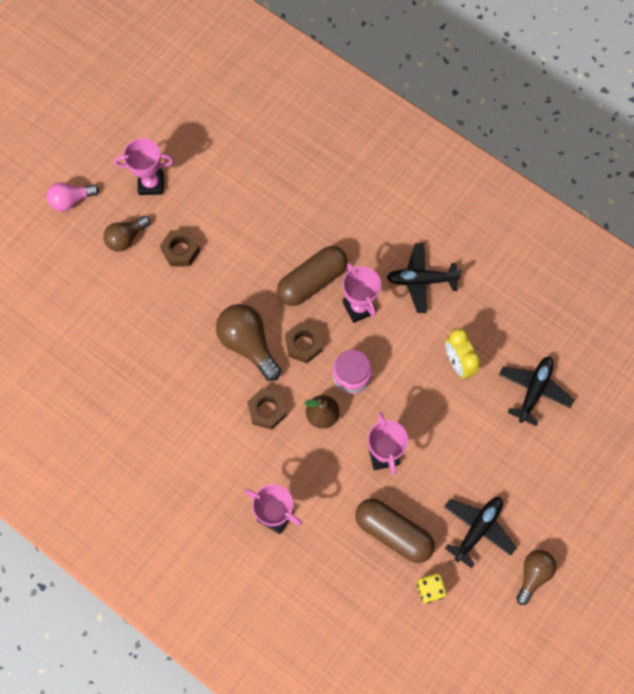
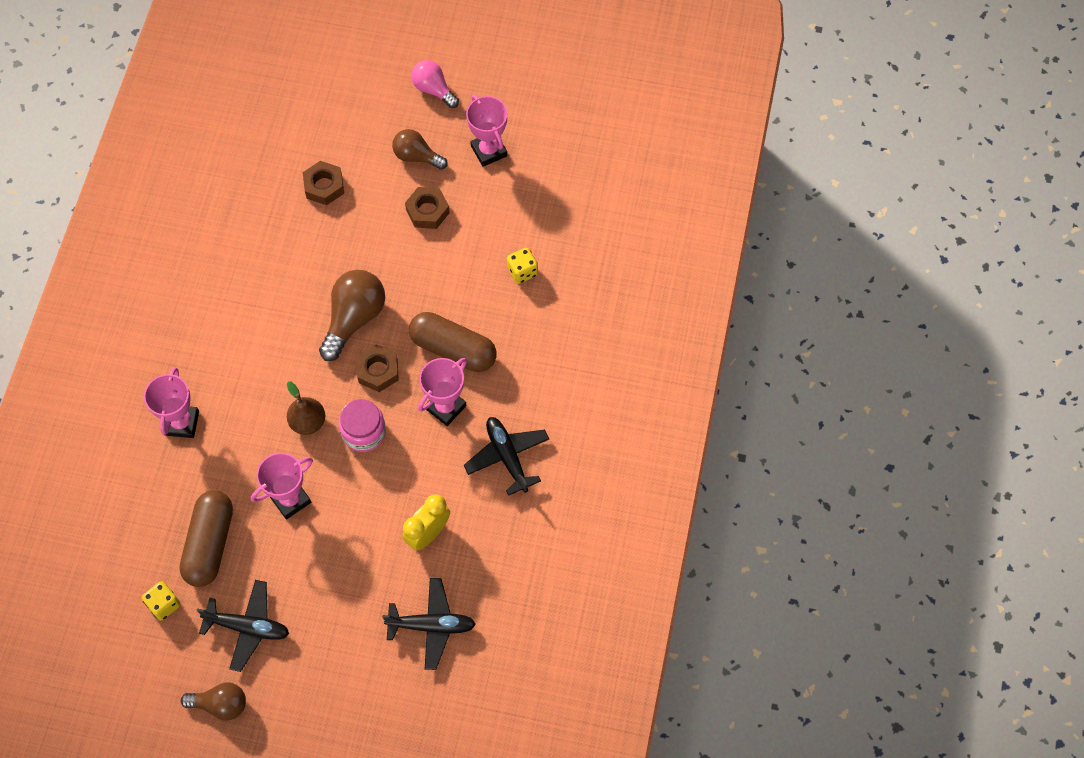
camera: 65 degrees right, 5 degrees down
(267, 410) = (290, 367): brown nut -> brown nut (324, 186)
(270, 204) = (522, 271): none -> yellow dice

